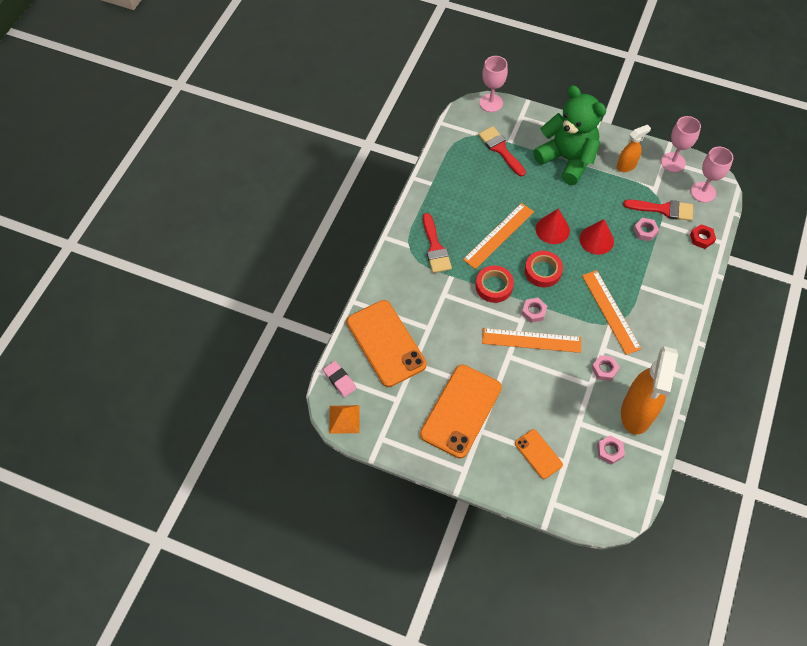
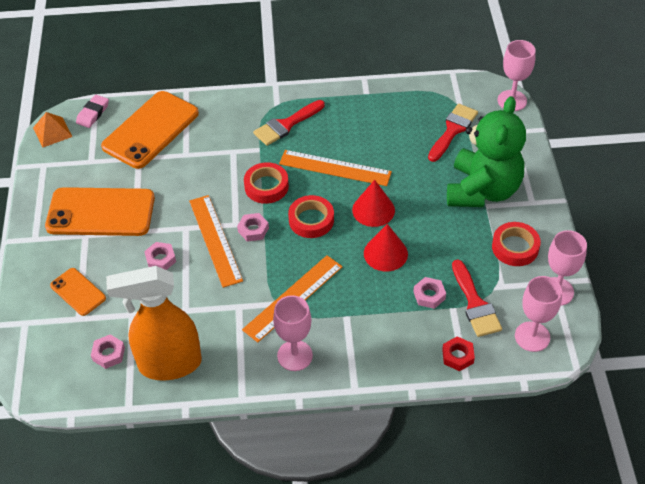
camera: 65 degrees right, 10 degrees down
(538, 454) = (78, 292): orange phone -> orange phone turned 75 degrees counterclockwise
(604, 369) = (211, 316): pink nut -> pink nut (160, 259)
(626, 166) = (515, 247): orange spray bottle -> red tape
(662, 331) = (295, 355): none -> pink goblet

